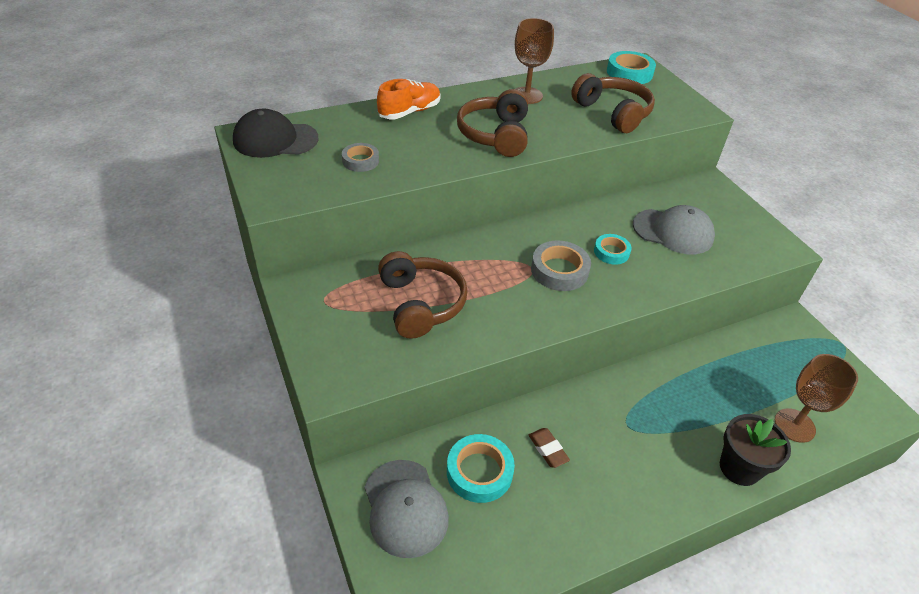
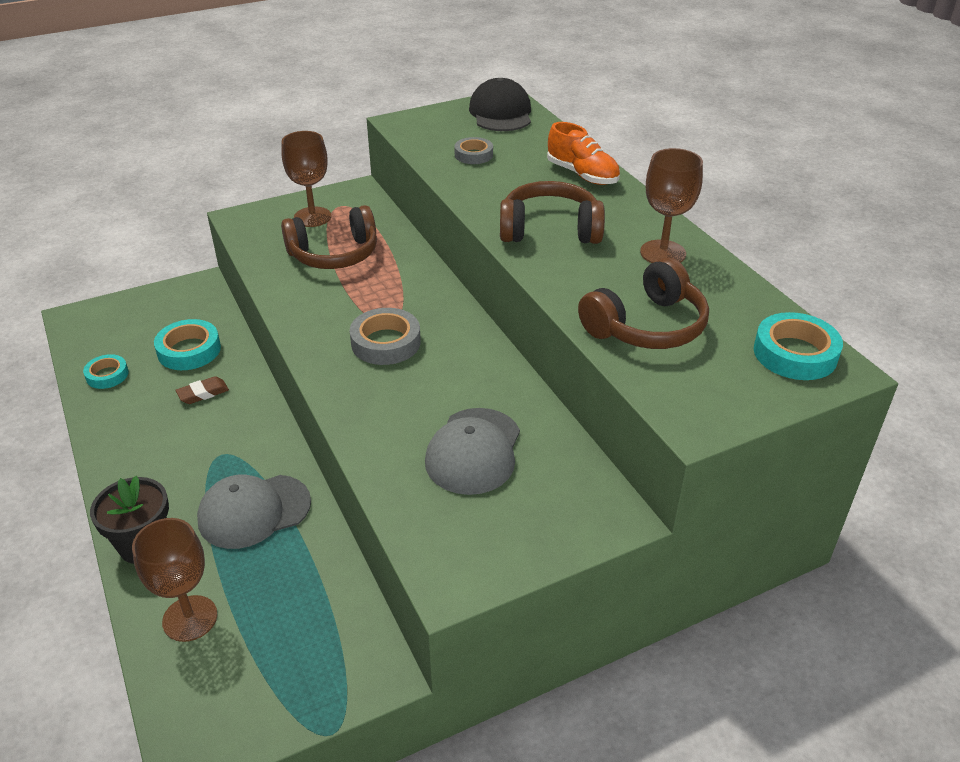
camera: 90 degrees right, 5 degrees down
(343, 322) = (312, 217): none -> brown goblet
(405, 508) = (165, 312): grey cap -> grey cap (254, 511)
(611, 252) = (422, 387): turquoise tape -> turquoise tape (107, 375)

